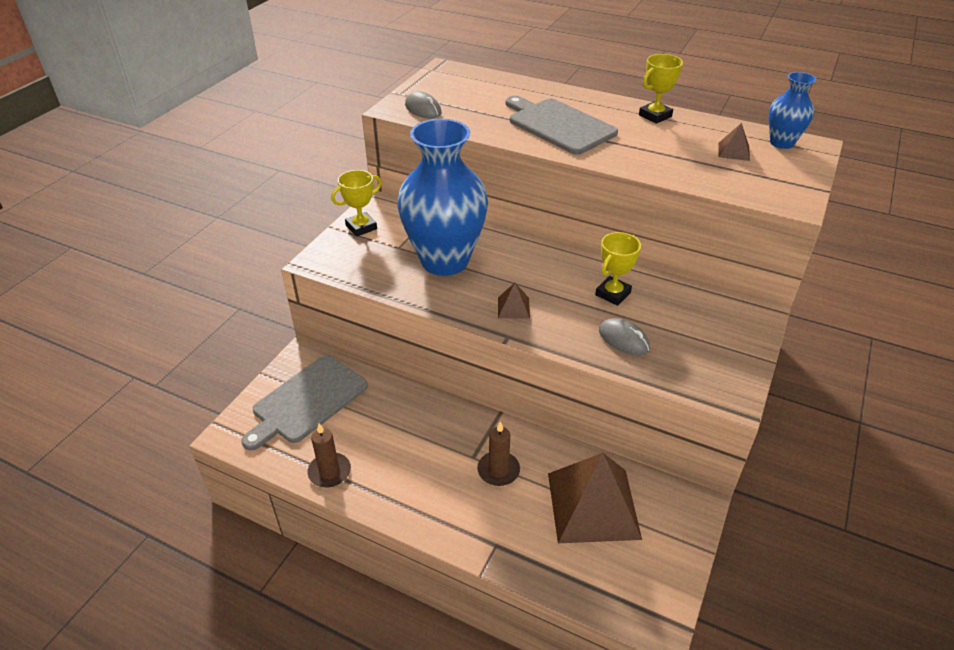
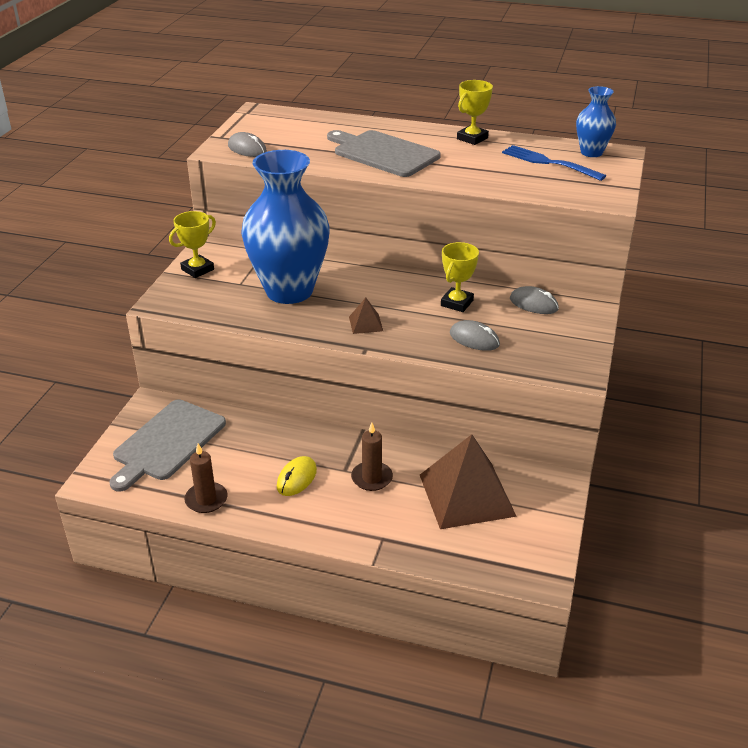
camera: 10 degrees left, 5 degrees down
(423, 460) = (297, 478): none -> yellow mouse
(694, 304) = (533, 304): none -> grey mouse
(733, 151) = (549, 163): brown pyramid -> blue fork

